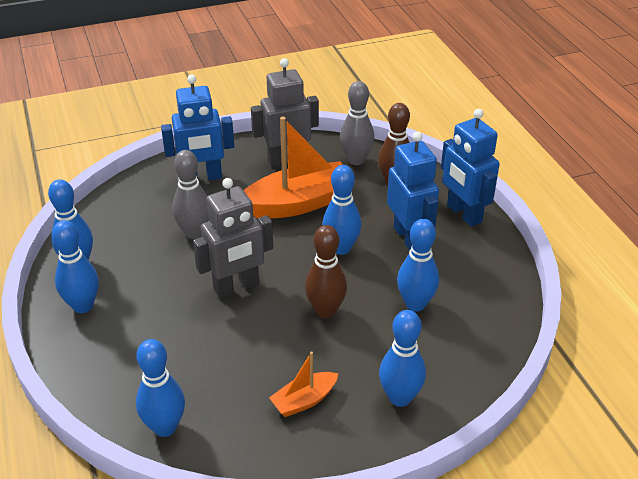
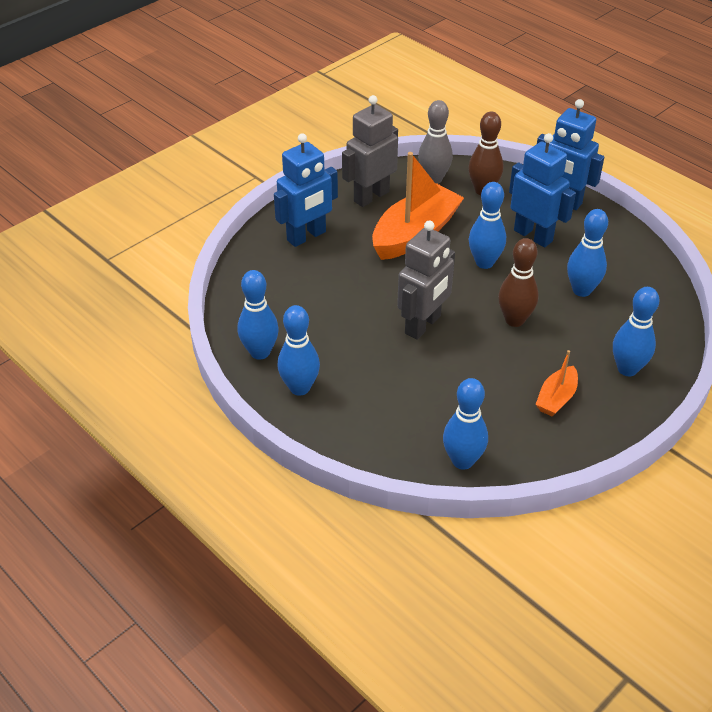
camera: 25 degrees left, 5 degrees up
(194, 232) = (344, 289): grey bowling pin -> none

